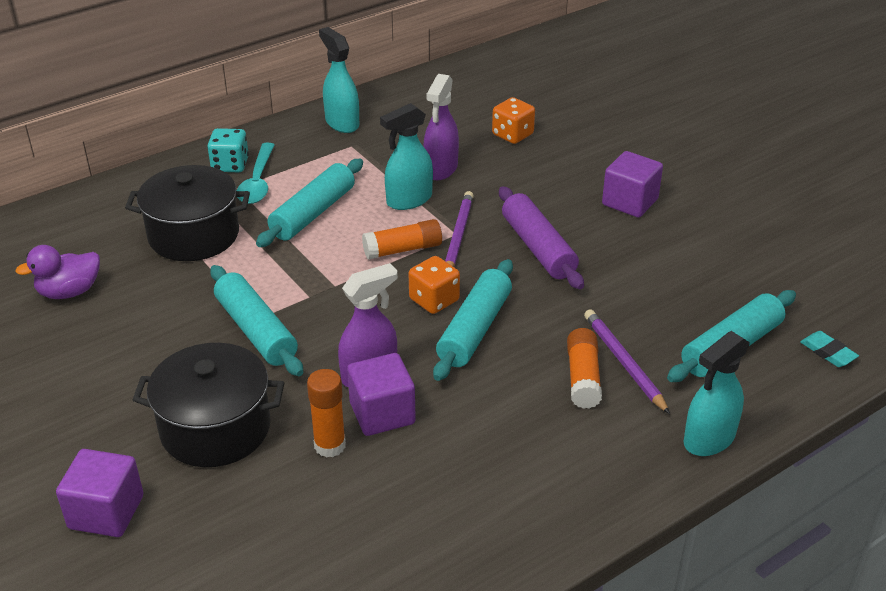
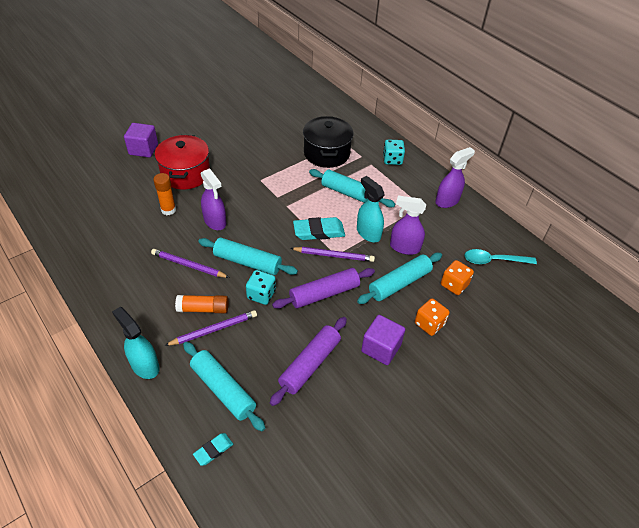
camera: 85 degrees right, 10 degrees up
(69, 292) = (281, 121): purple duck -> none
(215, 428) = (185, 174): black pot -> red pot
(256, 330) = (251, 181): turquoise rolling pin -> turquoise rolling pin (399, 283)
(257, 182) = (377, 171): turquoise spoon -> turquoise spoon (494, 260)
(342, 123) = (447, 201): turquoise spray bottle -> purple spray bottle
(382, 413) = (187, 227): purple cube -> none
(403, 249) = (319, 231): orange glue stick -> turquoise eraser
(434, 300) = (273, 245): orange dice -> orange dice (429, 324)
(484, 403) = (189, 265): none -> purple pencil
(545, 312) = (261, 294): none -> turquoise dice
(669, 264) = (309, 364): none -> purple rolling pin

